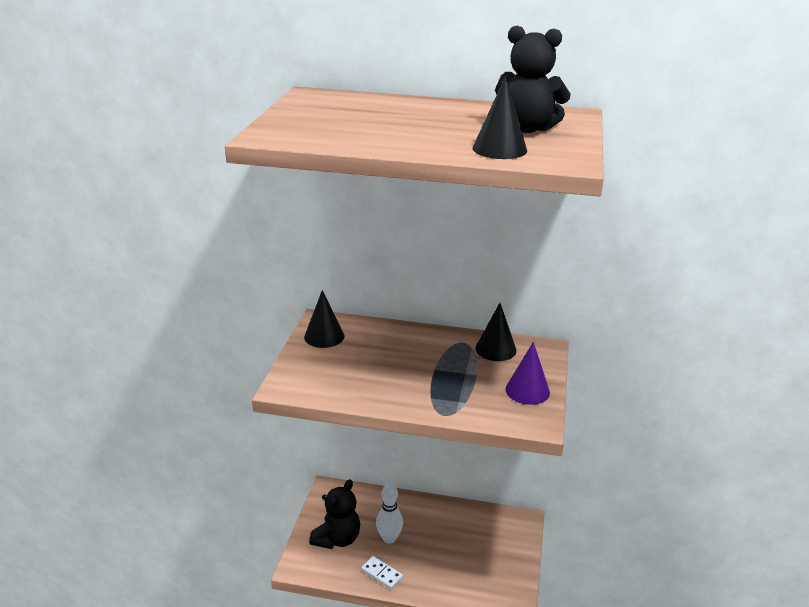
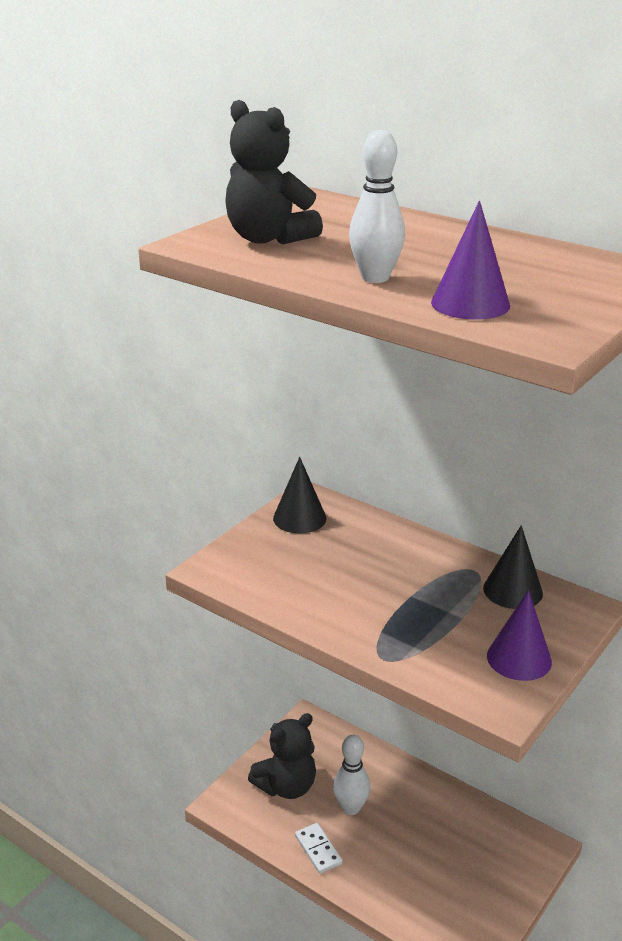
camera: 25 degrees right, 0 degrees up
(420, 141) = (375, 278): none -> white bowling pin
(499, 149) = (470, 304): black cone -> purple cone
(527, 129) = (544, 282): black teddy bear -> black teddy bear (268, 238)

